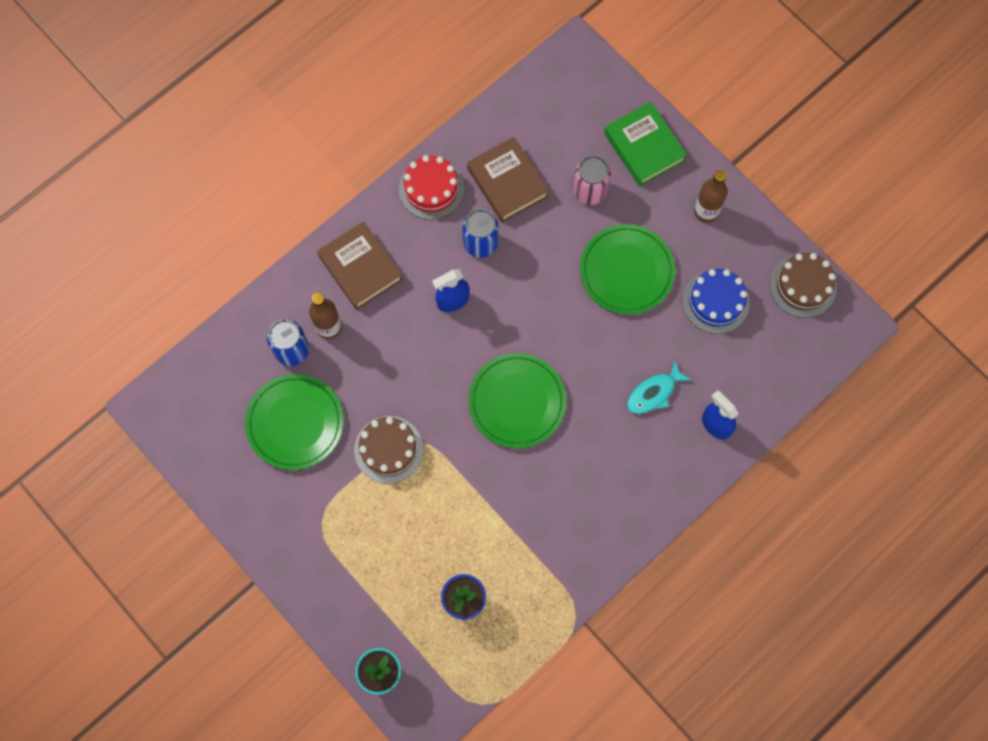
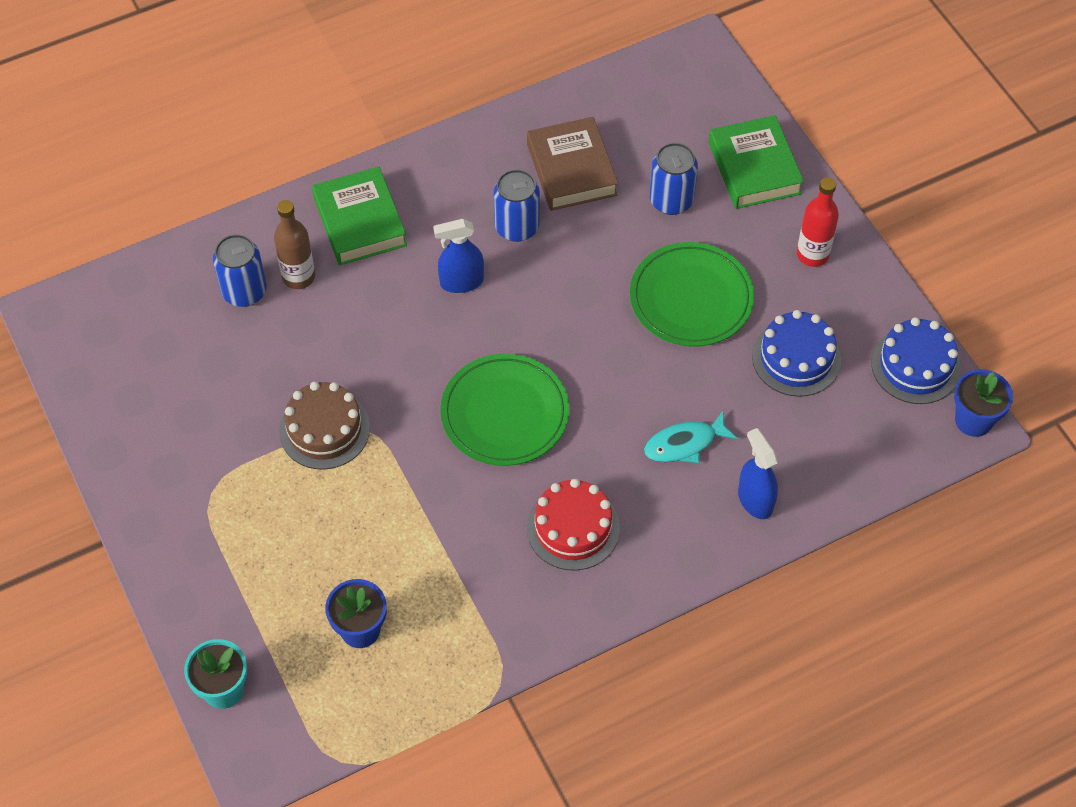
camera: 15 degrees right, 15 degrees down
(295, 423) = (219, 372): green plate -> none
(360, 268) = (359, 222): brown book -> green book
(431, 189) = (475, 156): red cake -> red cake (573, 528)
(589, 191) = (671, 200): pink can -> blue can
(706, 211) = (812, 254): brown bottle -> red bottle
(803, 286) = (915, 365): brown cake -> blue cake
(854, 320) = (973, 420): none -> blue flower pot

